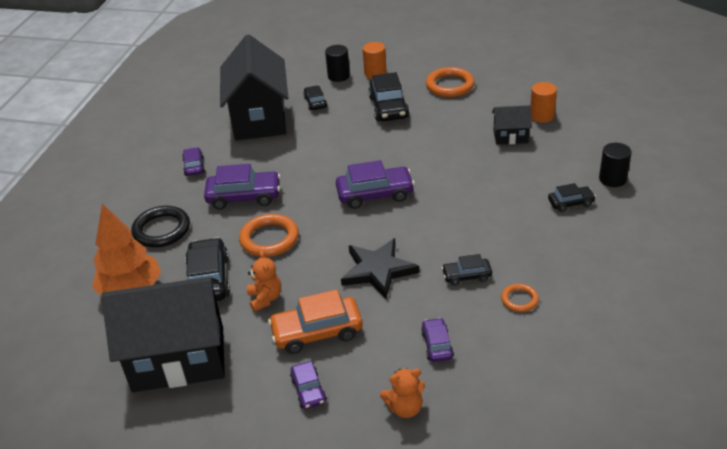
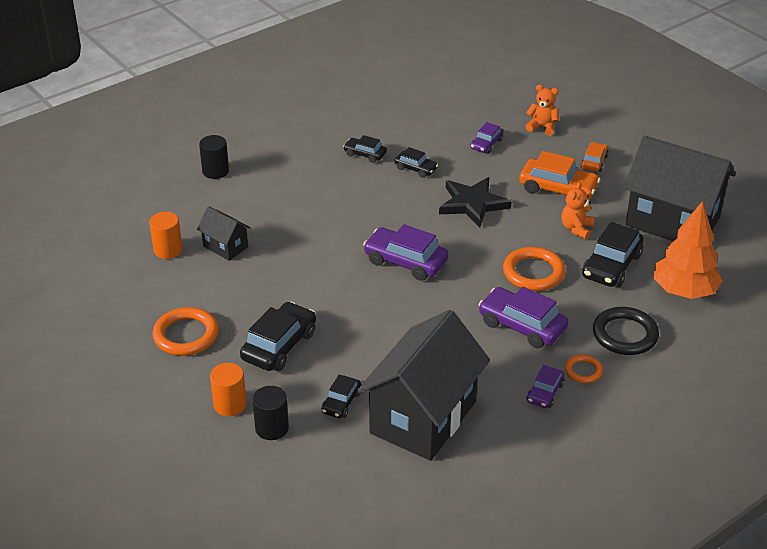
camera: 145 degrees left, 0 degrees up
(308, 390) = (594, 162): purple car -> orange car
(519, 300) = (402, 140): orange ring -> orange ring (583, 371)
(570, 203) = (273, 173): black car -> black car (365, 154)

